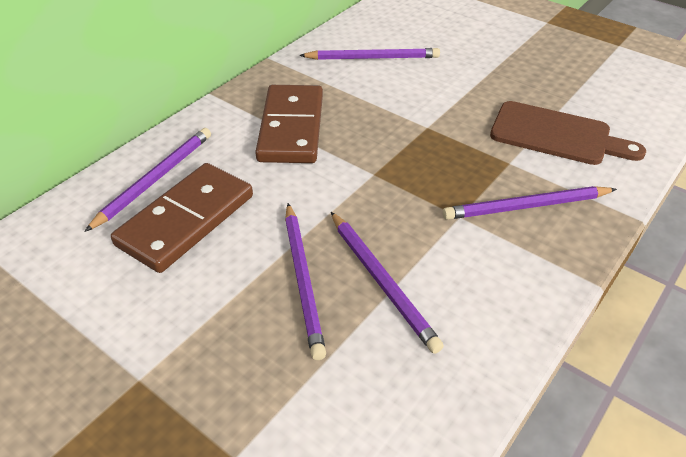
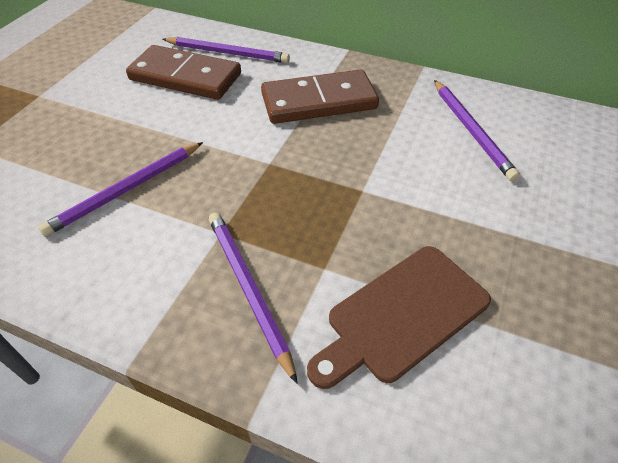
camera: 75 degrees right, 5 degrees up
(303, 280) = (127, 145): purple pencil -> none
(556, 135) = (402, 315): brown cutting board -> brown cutting board turned 45 degrees clockwise

